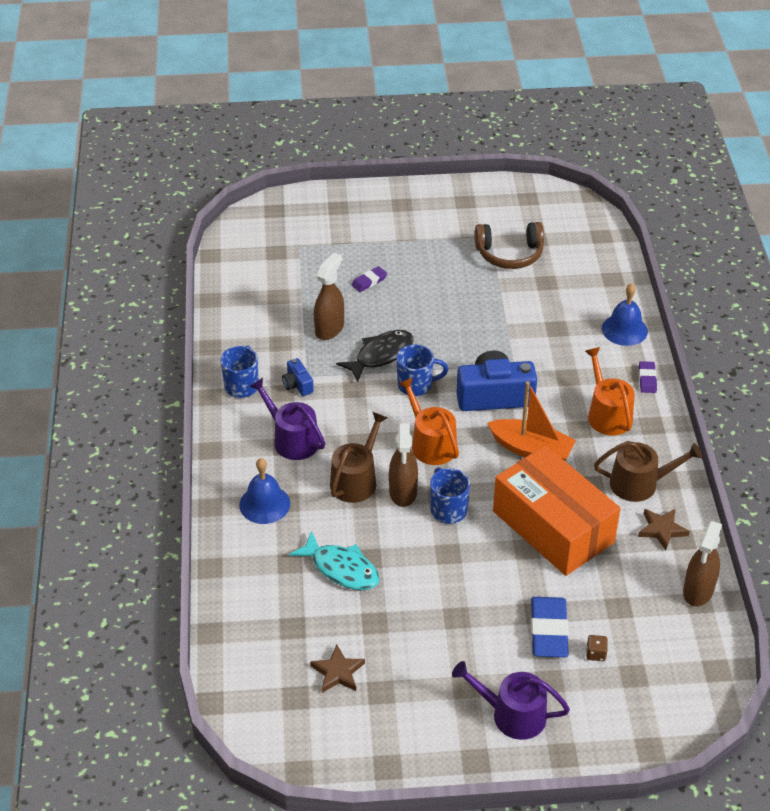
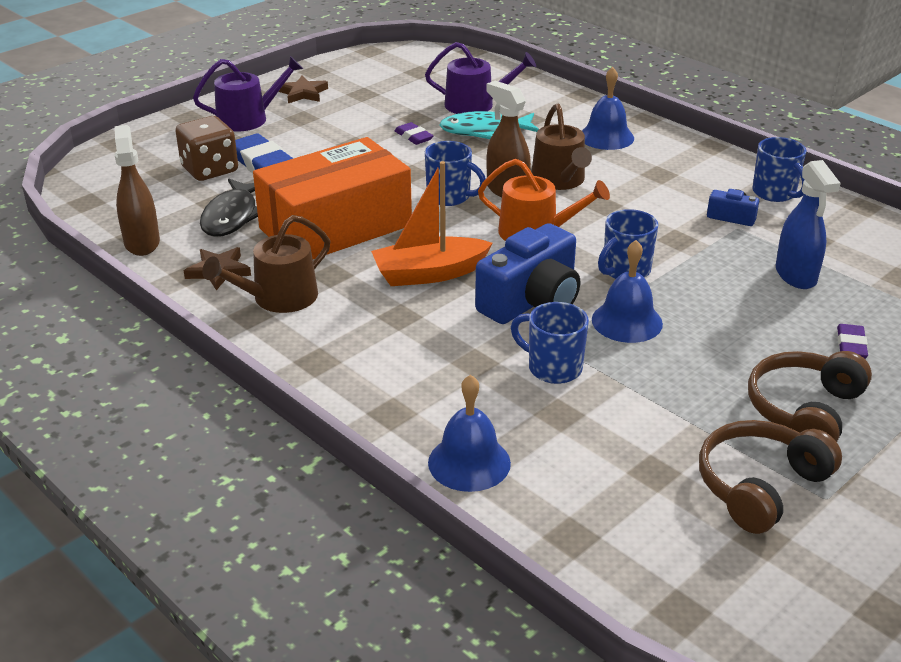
camera: 140 degrees right, 10 degrees down
(292, 439) = (661, 180): purple watering can -> purple watering can (476, 105)
(329, 328) = (796, 275): brown spray bottle -> blue spray bottle
(338, 672) = (406, 90): brown star -> brown star (303, 93)
(381, 355) = (704, 278): black fish -> black fish (232, 216)
(442, 268) = (804, 410): none -> brown headphones
(459, 355) = (627, 321): none -> blue bell
(531, 351) = (553, 368): none -> blue mug
(553, 527) = (335, 227): orange box -> orange box turned 45 degrees counterclockwise
(596, 654) = (210, 170): brown dice -> brown dice, size x2.30
(607, 414) = (383, 346): orange watering can -> none
(647, 379) = (372, 411): purple eraser -> purple eraser (413, 137)

